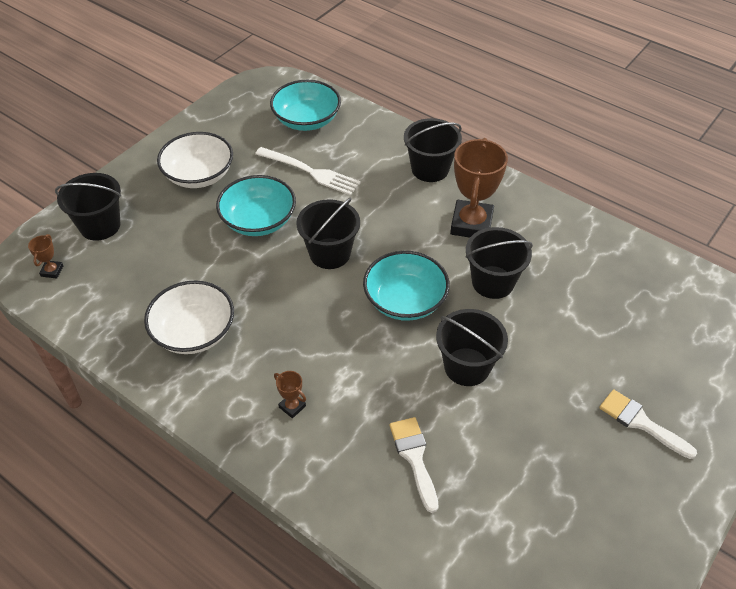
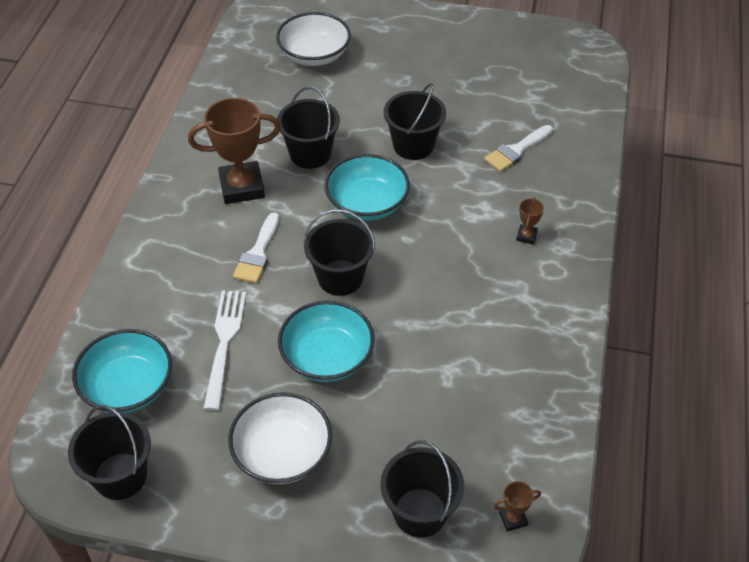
camera: 115 degrees left, 0 degrees up
(194, 332) = (502, 340): white bowl -> white bowl (314, 55)
(430, 169) = (172, 241): black bucket -> black bucket (120, 476)
(641, 422) = (402, 48): white brush -> white brush (258, 253)

